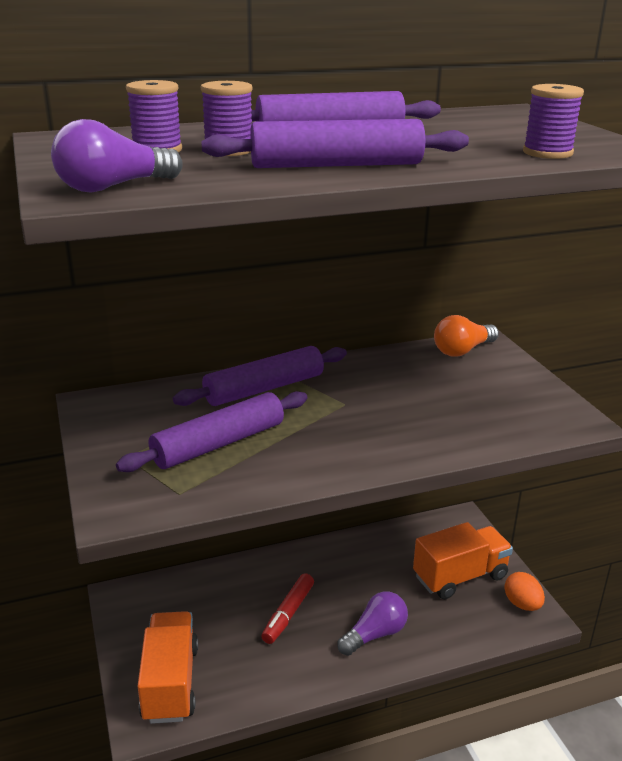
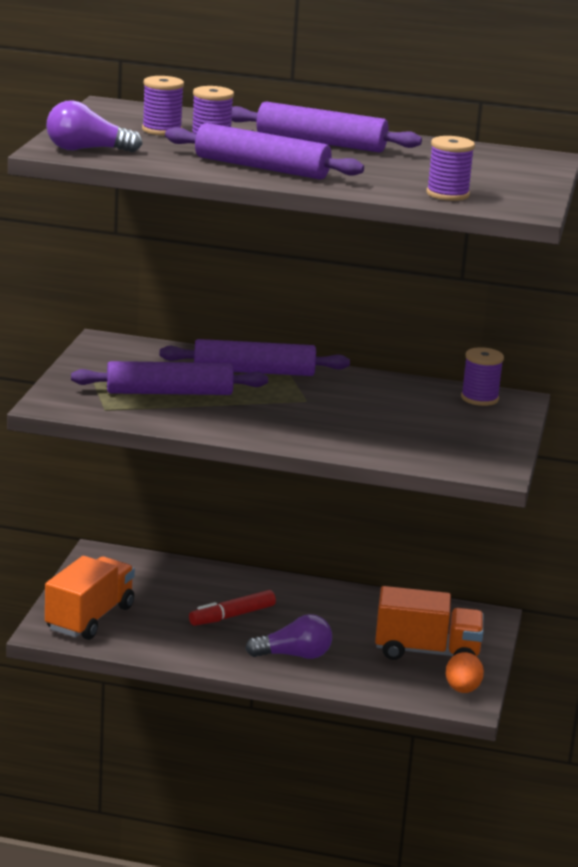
camera: 30 degrees right, 5 degrees down
(462, 350) = (479, 398): orange light bulb -> purple spool

